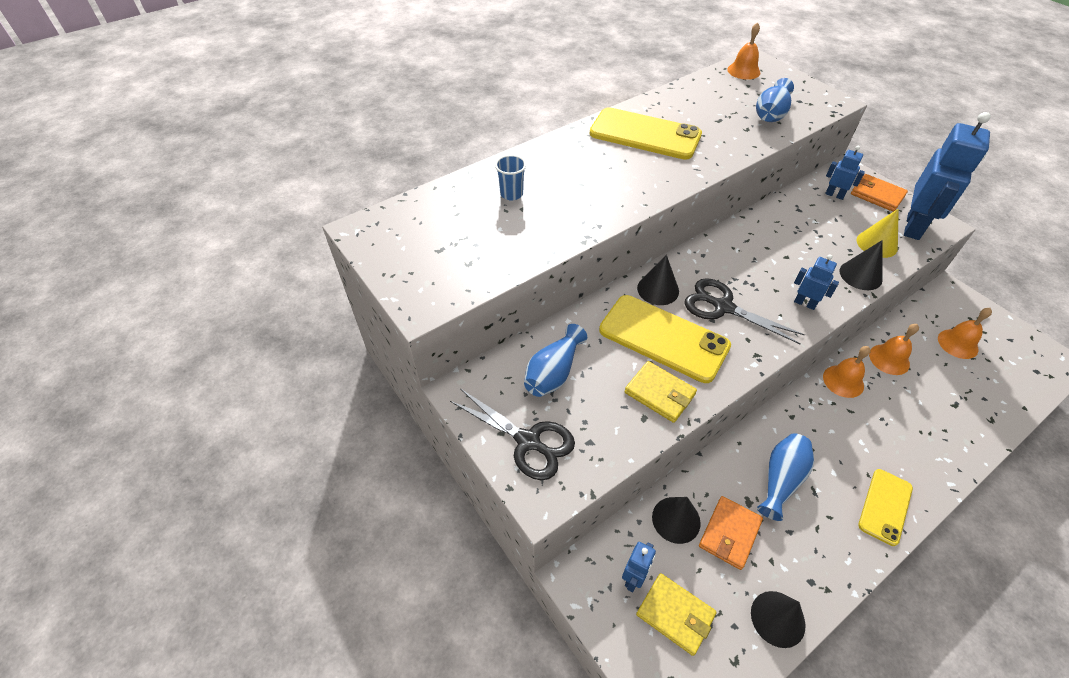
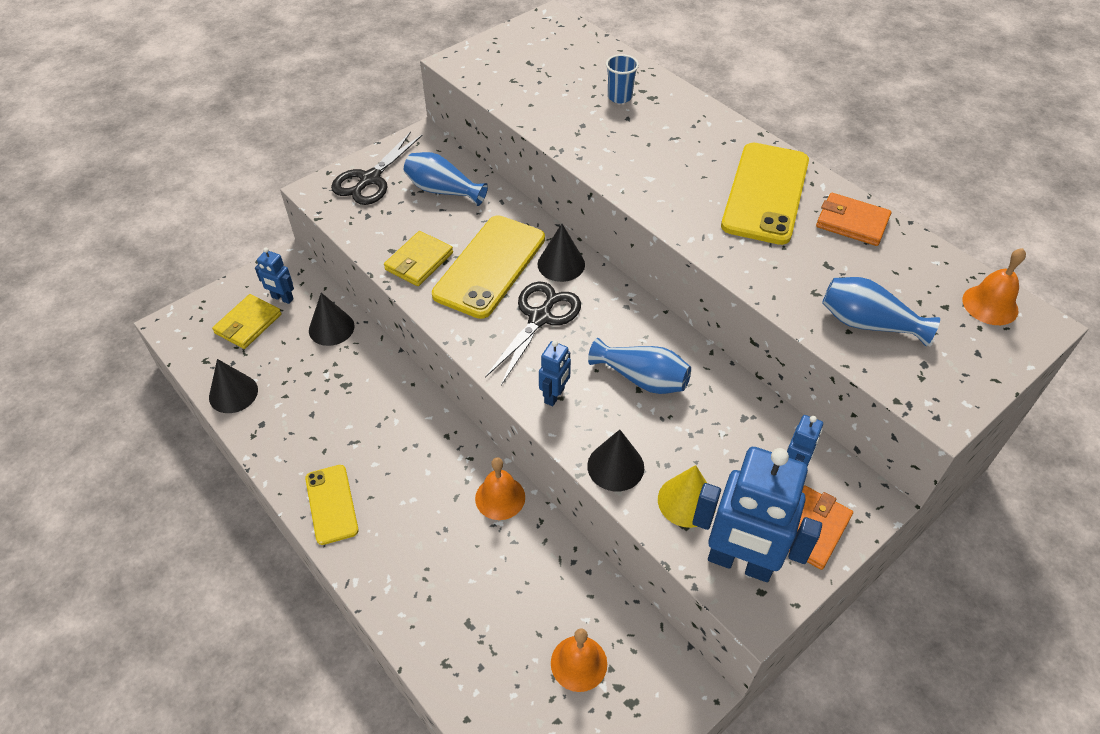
camera: 85 degrees right, 0 degrees up
(729, 533) = (314, 366): orange wallet -> orange wallet (852, 222)
(781, 479) = (368, 414): blue vase -> blue vase (642, 379)
(885, 506) = (331, 504): yellow phone -> yellow phone turned 45 degrees clockwise
(889, 359) = (540, 560): orange bell -> none

